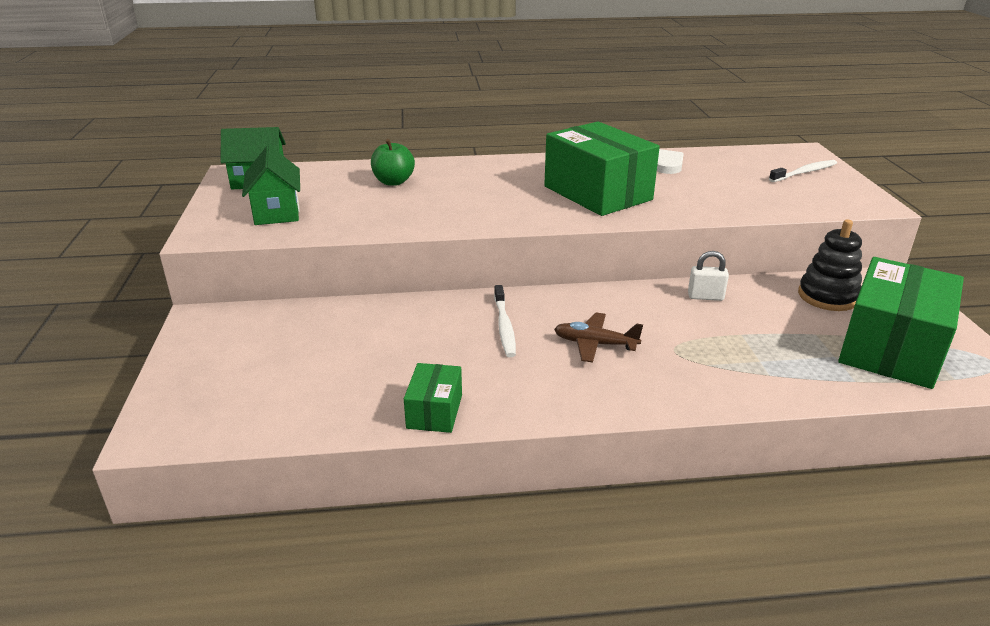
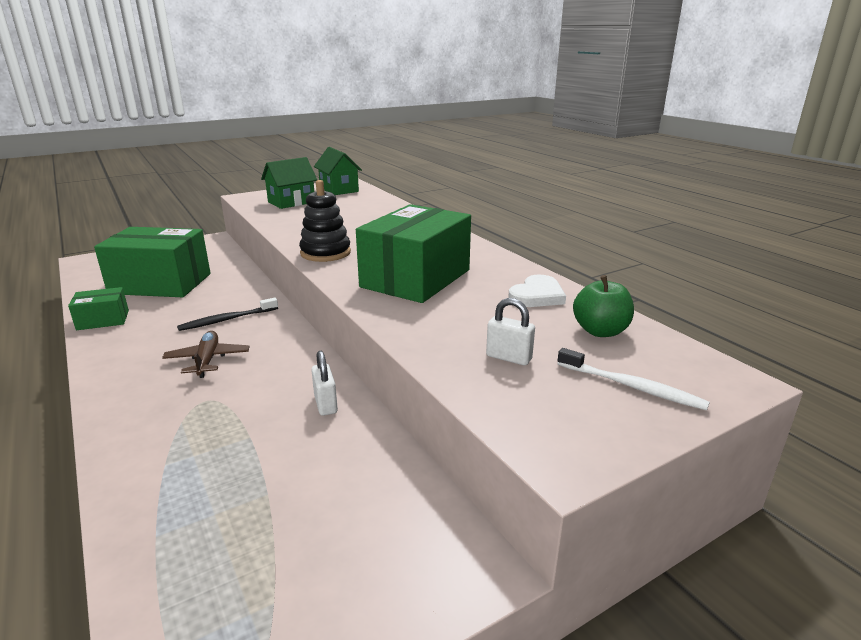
camera: 65 degrees right, 5 degrees down
(393, 182) = (370, 215): green apple -> green apple (600, 331)
(504, 326) = (227, 320): white toothbrush -> black toothbrush
(757, 192) = (508, 357): none -> white padlock
(827, 296) = (376, 498): black stacking toy -> black stacking toy (325, 253)
(891, 348) = (246, 571): green box -> green box (160, 283)

